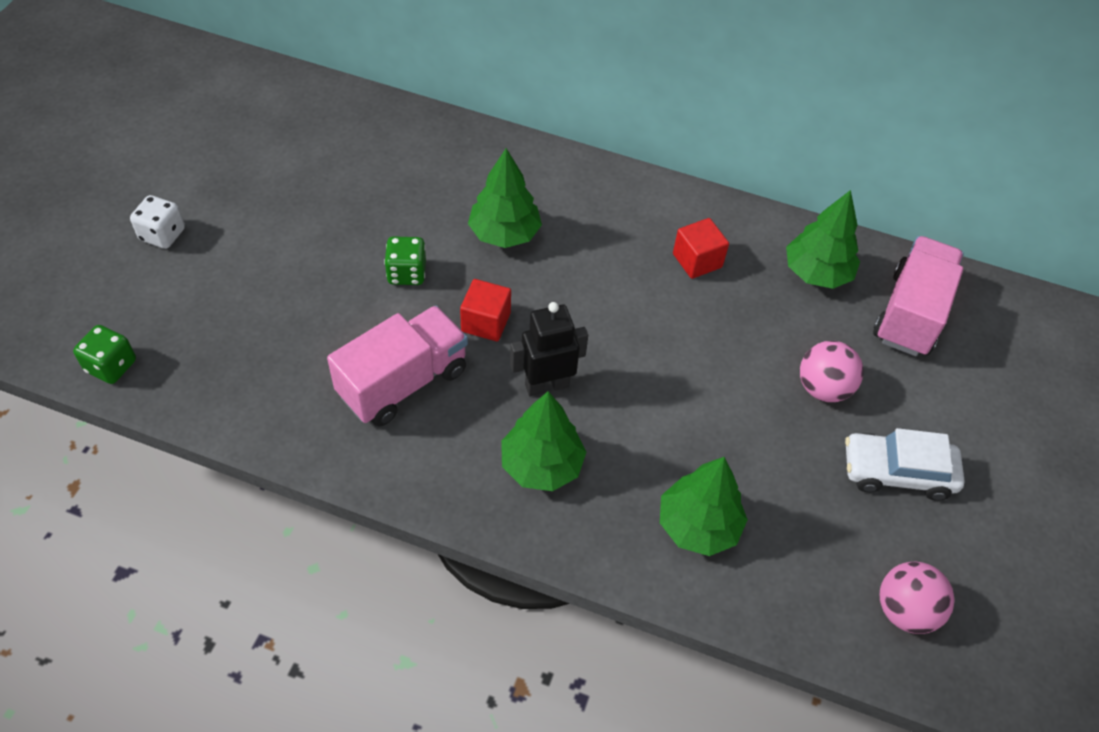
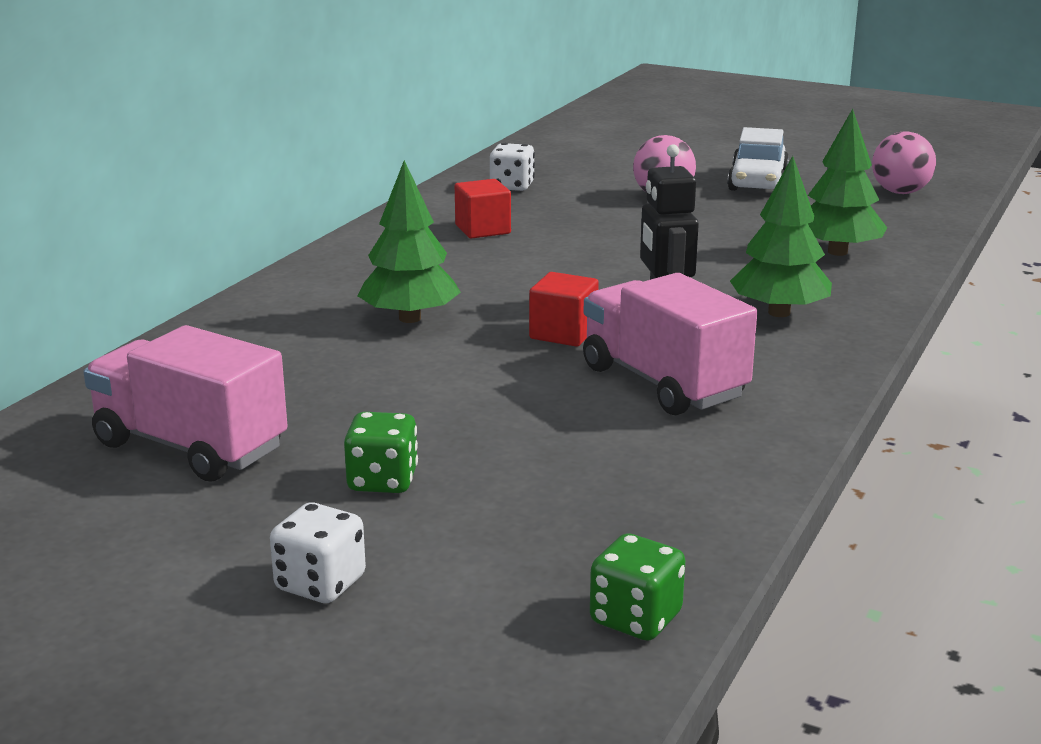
camera: 80 degrees left, 30 degrees down
(406, 273) = (467, 378): green dice -> green dice (382, 481)
(817, 273) = (512, 186): green tree -> white dice
(910, 313) = (571, 161): pink truck -> pink truck (190, 447)

